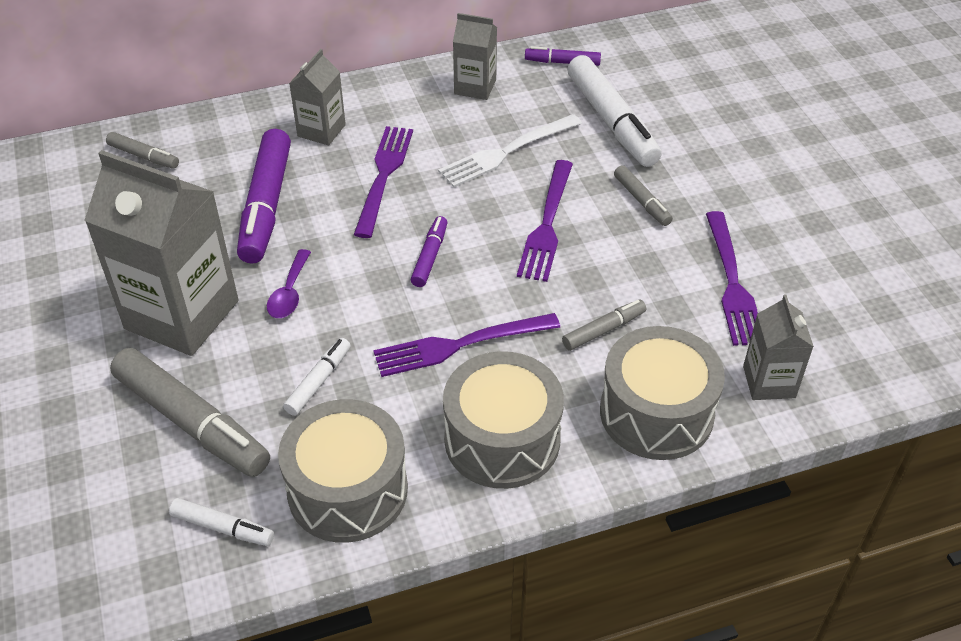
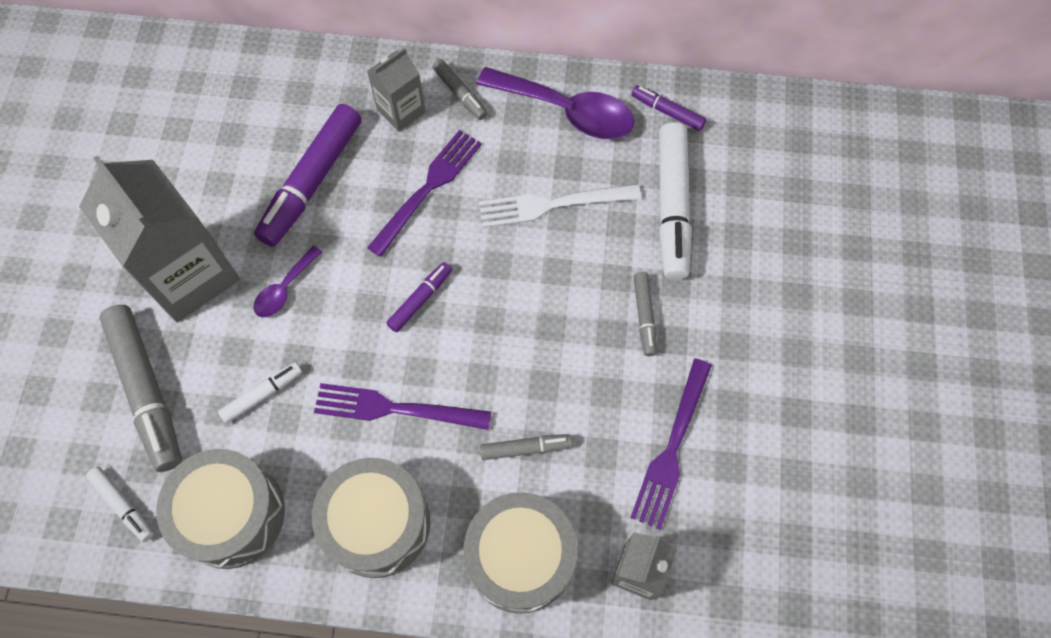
camera: 25 degrees right, 20 degrees up
(143, 156) = (238, 81): grey marker -> grey marker (460, 93)
(475, 87) = (567, 111): grey carton -> purple spoon
(547, 225) = (542, 307): purple fork -> none

